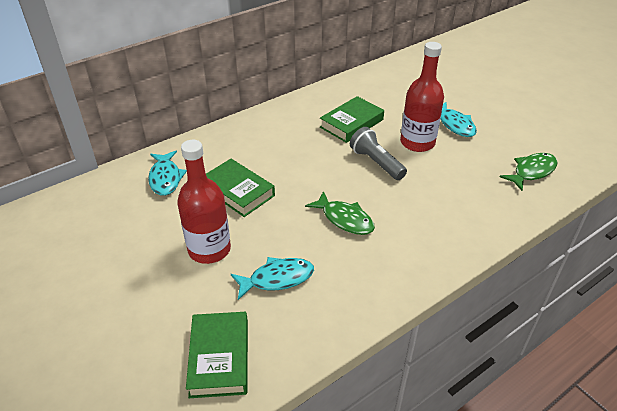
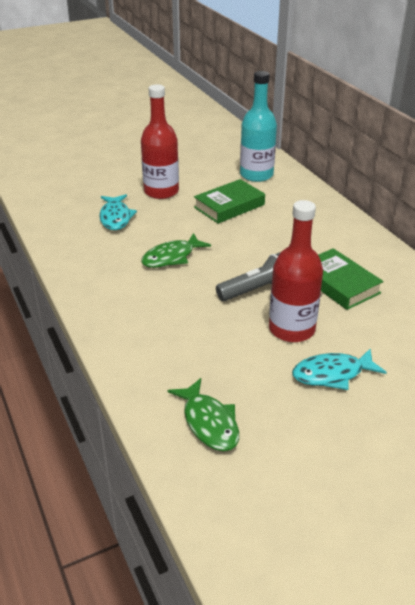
camera: 100 degrees right, 5 degrees down
(165, 178) = (256, 175): turquoise fish -> turquoise bottle
(219, 358) = (58, 192): green book -> none

